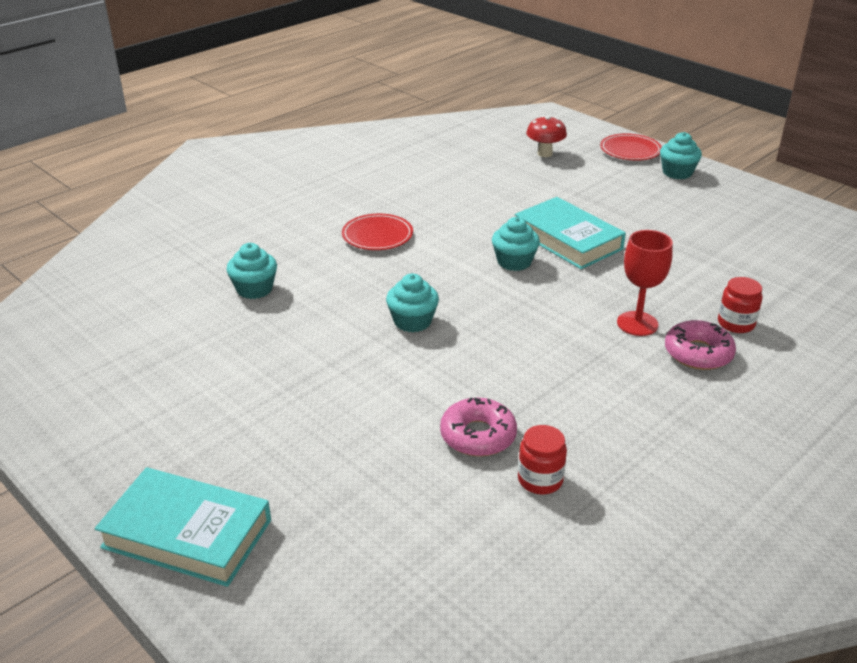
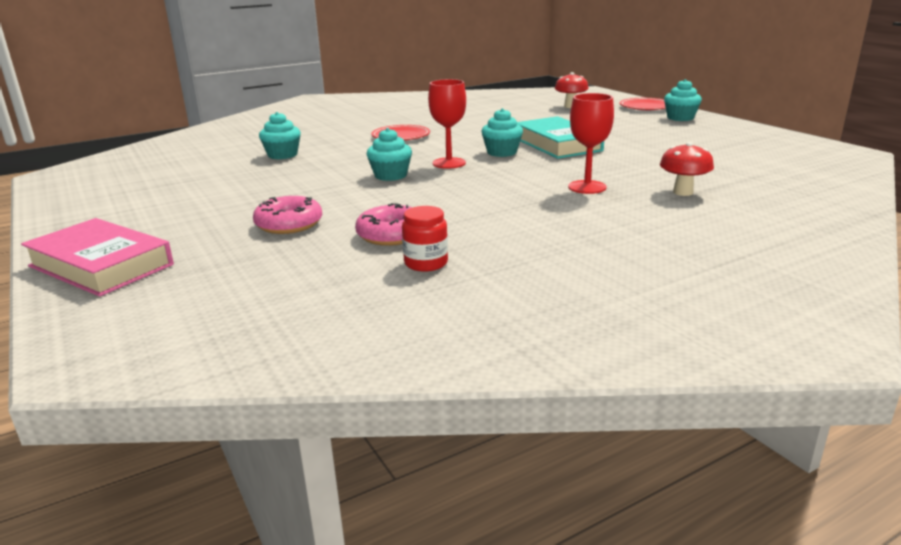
camera: 15 degrees right, 10 degrees down
(187, 533) = (101, 265): turquoise book -> pink book
(465, 289) = (449, 163): none -> red goblet
(698, 353) = (634, 205): pink donut -> pink donut (289, 224)
(736, 323) = (683, 192): red jar -> red mushroom

